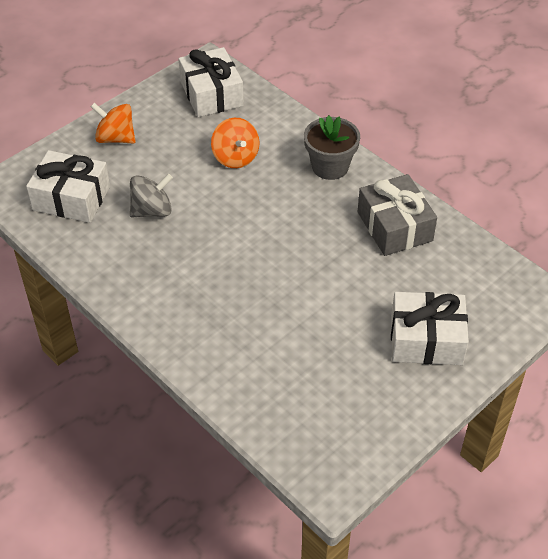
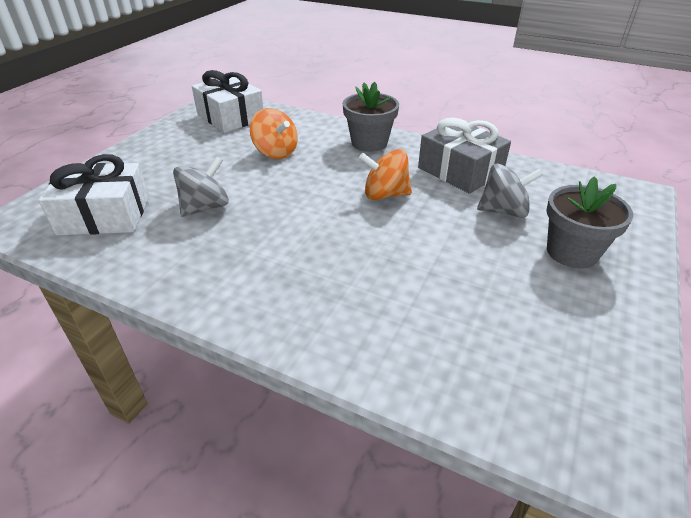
camera: 20 degrees left, 10 degrees down
(115, 138) = (144, 160): orange spinning top -> orange spinning top (385, 195)
(401, 283) = (503, 211): none -> grey spinning top
(426, 340) = (571, 252): white gift -> grey flower pot

